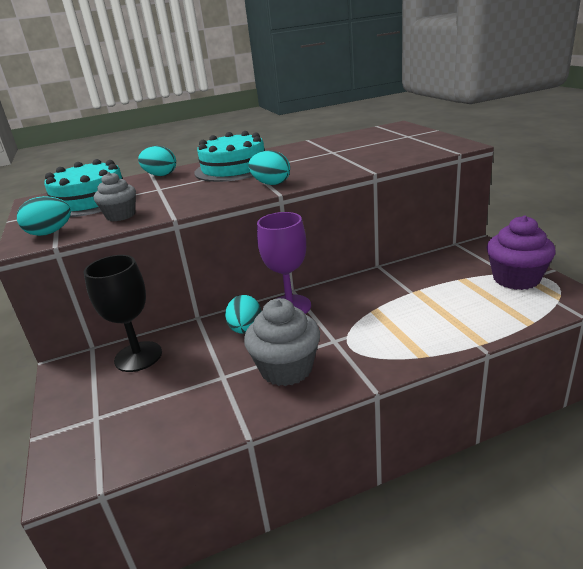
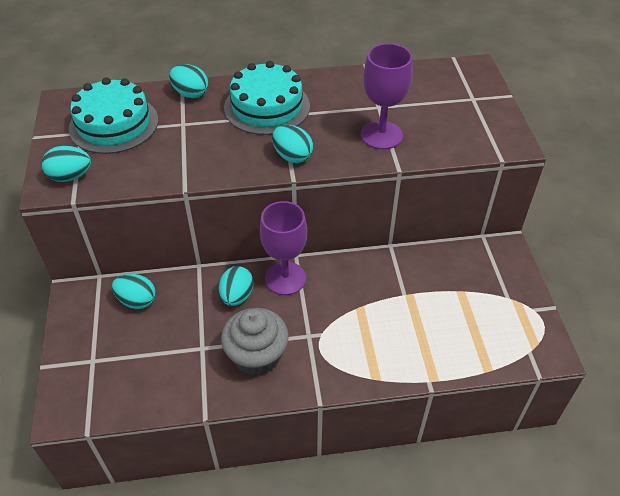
camera: 10 degrees right, 20 degrees up
(121, 215) = (138, 167): grey cupcake -> none
(138, 356) = (137, 300): black goblet -> turquoise egg
(345, 161) = (381, 135): none -> purple goblet
(516, 279) = (510, 308): purple cupcake -> none

